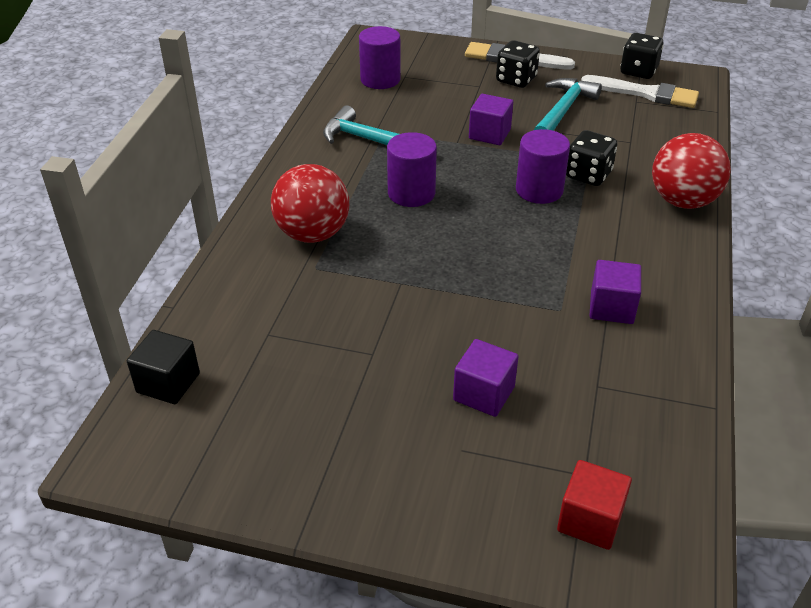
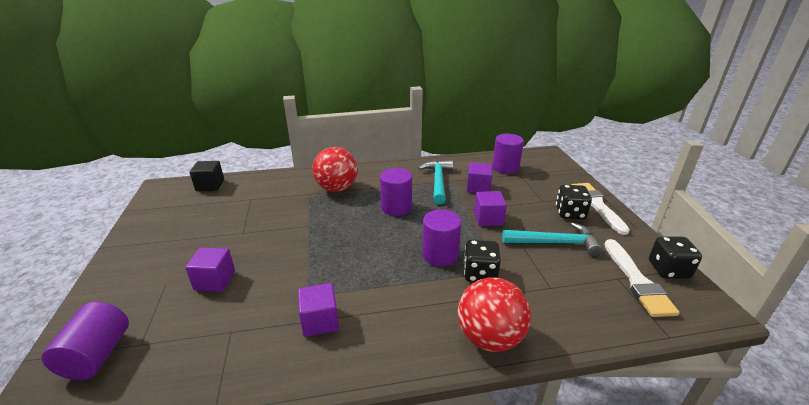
camera: 65 degrees right, 10 degrees down
(414, 116) = (478, 188): none -> purple cube
(590, 520) = (97, 355): red cube -> purple cylinder

